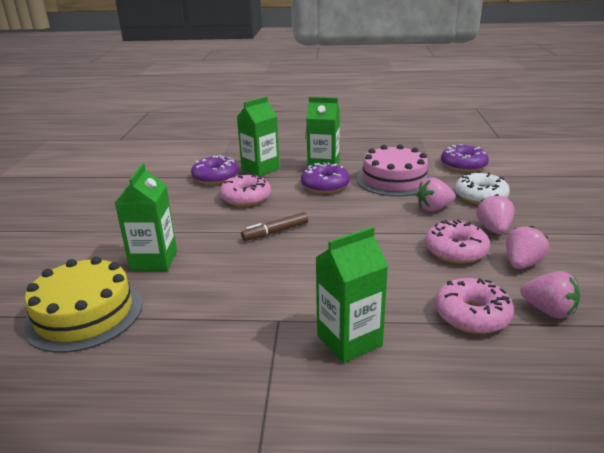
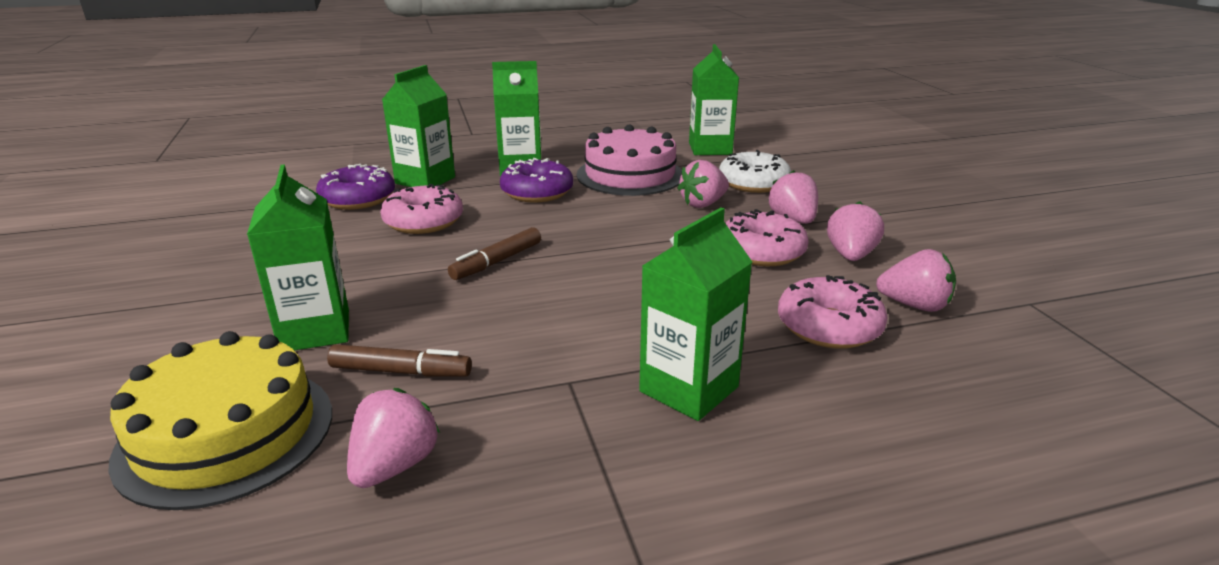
camera: 20 degrees left, 0 degrees up
(157, 351) = (395, 466): none -> pink strawberry
(187, 294) = (400, 371): none -> brown marker
(463, 165) = (710, 149): purple donut -> green carton

